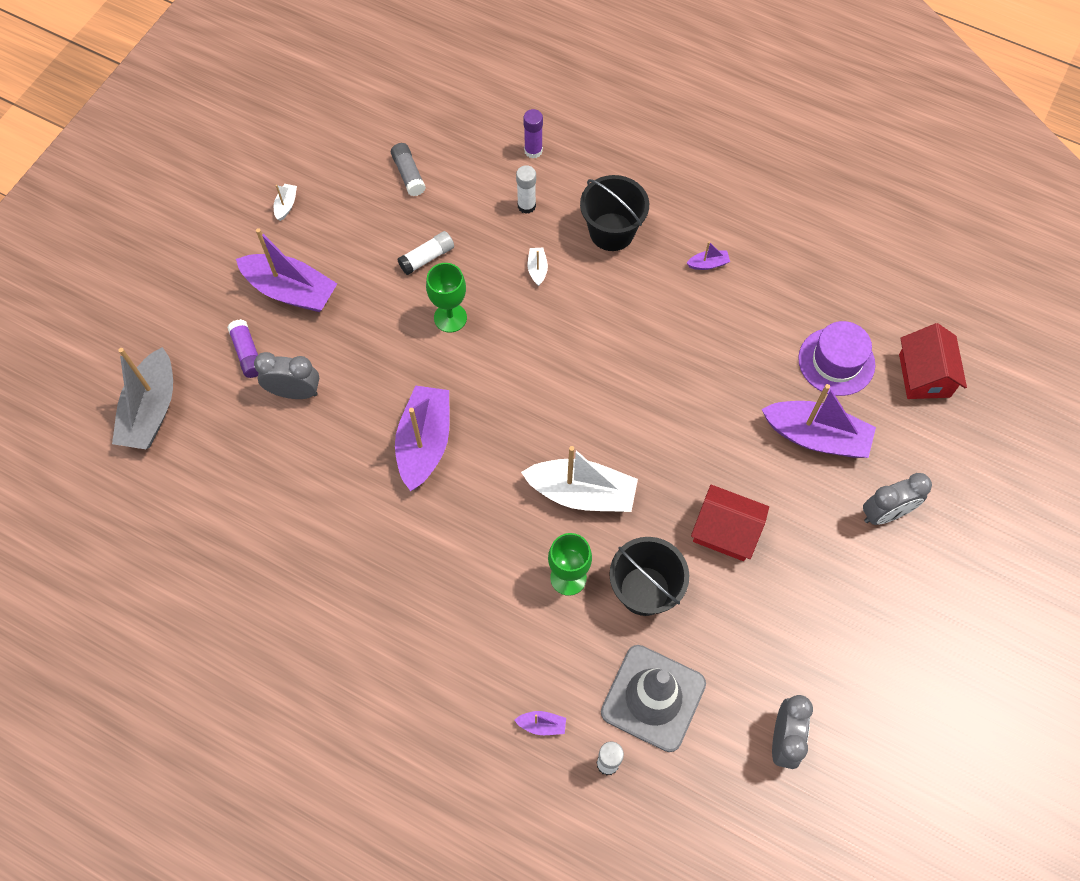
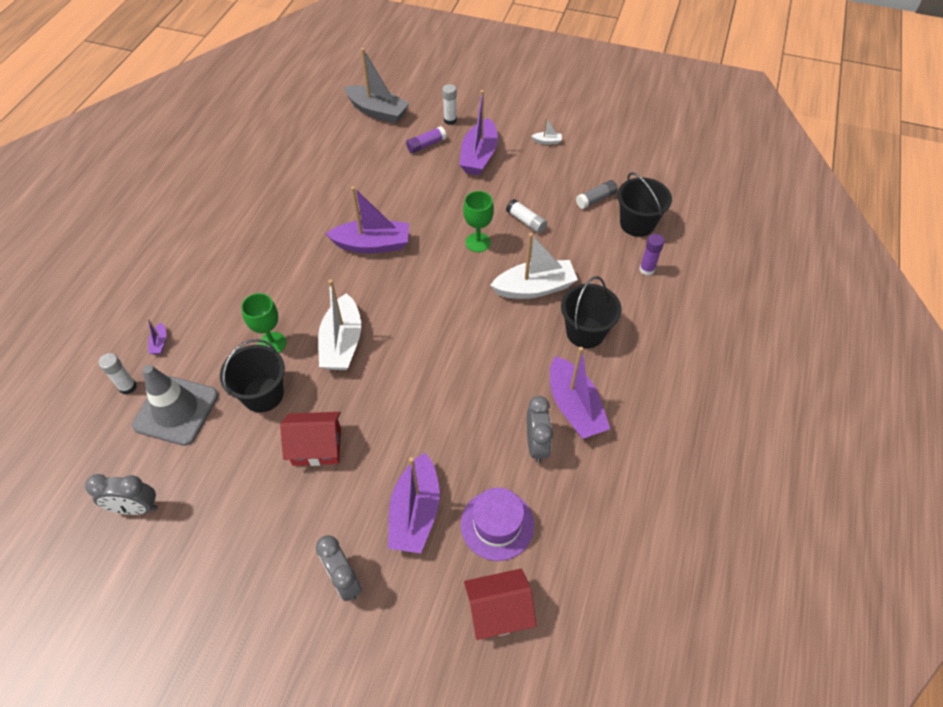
camera: 80 degrees right, 10 degrees down
(151, 410) = (377, 111): grey boat -> grey boat turned 150 degrees counterclockwise
(295, 392) = (401, 172): grey clock -> grey clock (536, 444)
(460, 142) = (637, 223): none -> black bucket
(526, 206) = (592, 273): white glue stick -> white glue stick (450, 120)
(537, 269) = (534, 288): white boat -> white boat, size x2.41
(708, 264) = (574, 407): purple boat -> purple boat, size x2.41
(725, 531) = (317, 447): red house -> red house turned 75 degrees clockwise

